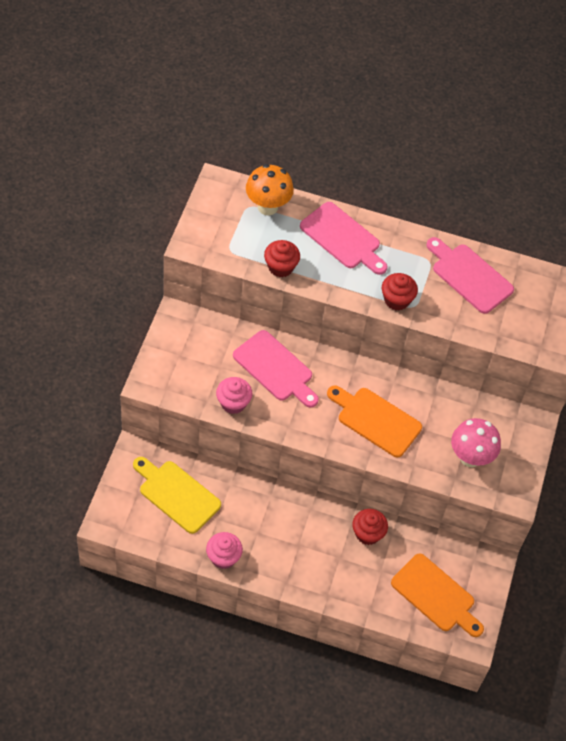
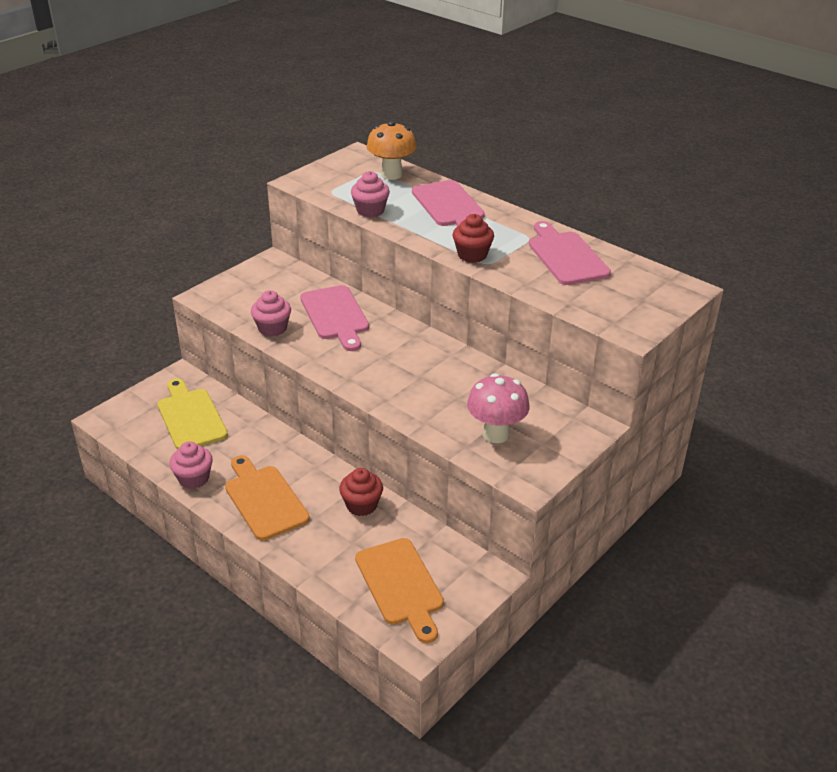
camera: 30 degrees right, 20 degrees down
(280, 267) = (370, 211): red cupcake -> pink cupcake
(376, 420) = (409, 377): orange cutting board -> orange cutting board (264, 499)

